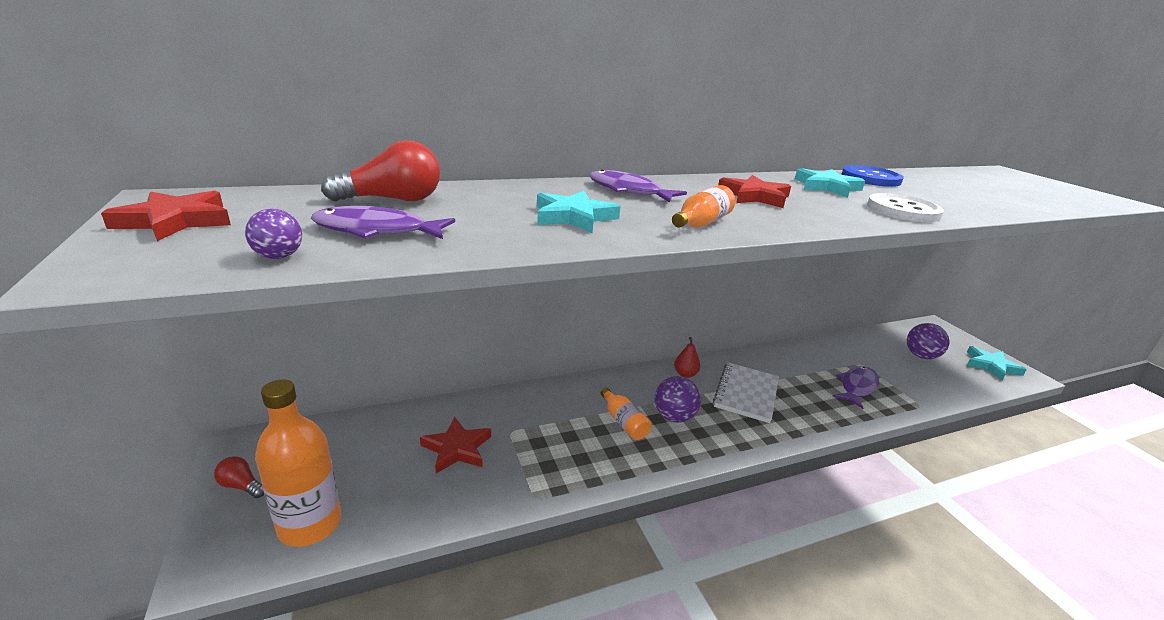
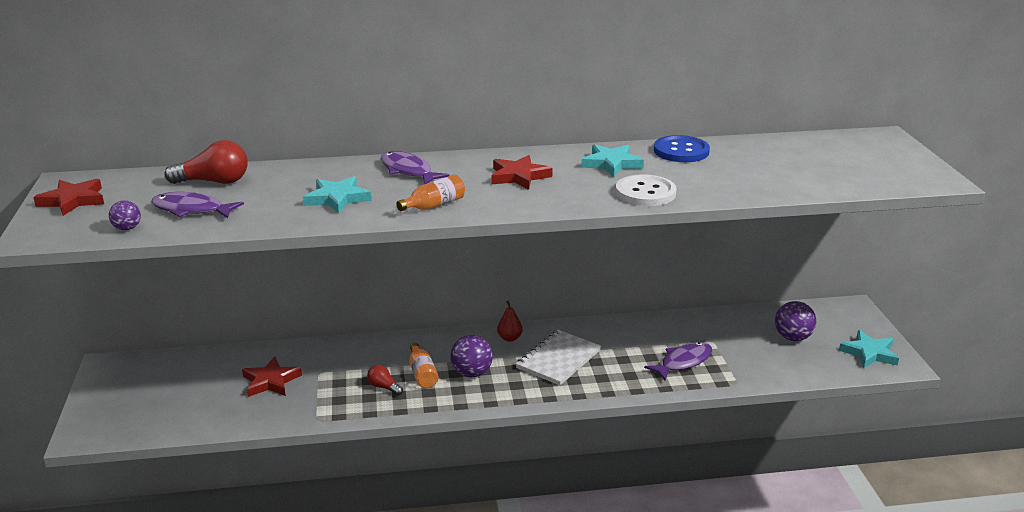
camera: 15 degrees right, 0 degrees up
(241, 486) = (107, 391): red light bulb -> red light bulb (384, 387)
(310, 524) = (149, 419): orange bottle -> none

